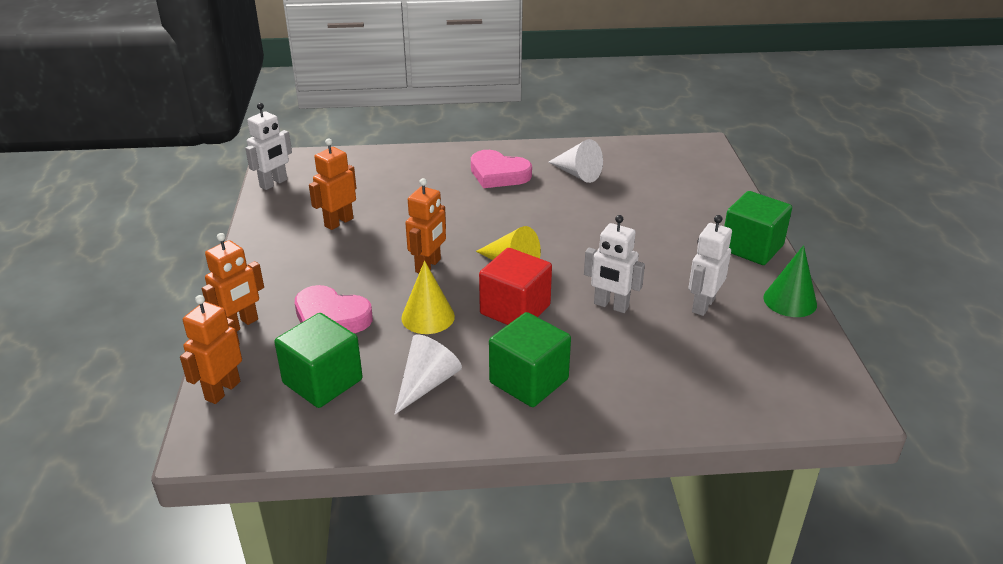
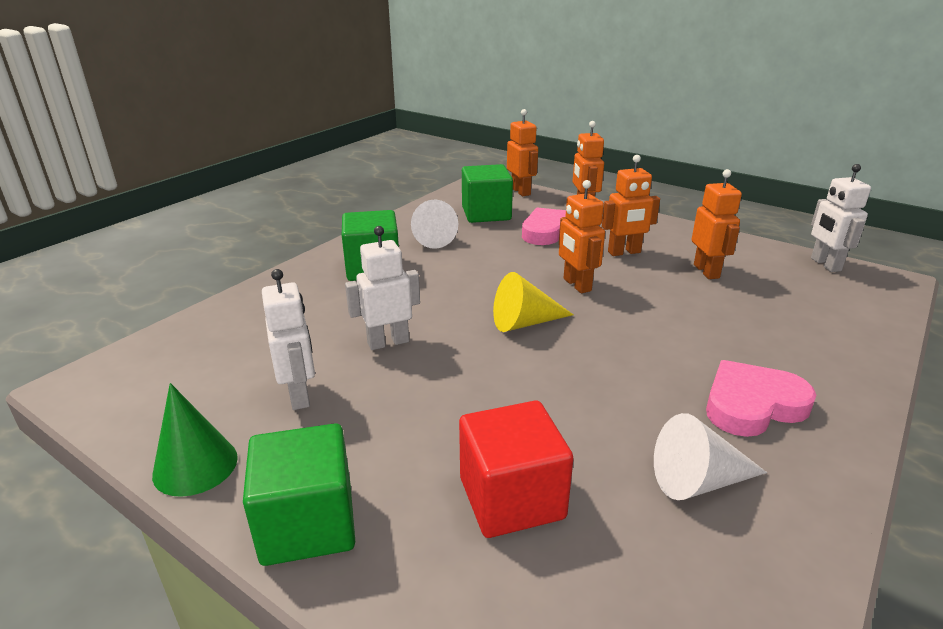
camera: 130 degrees right, 5 degrees down
(340, 265) = (624, 252): none -> orange robot
(428, 317) = (502, 261): yellow cone -> none
(515, 310) = (457, 296): red cube -> red cube (511, 498)

